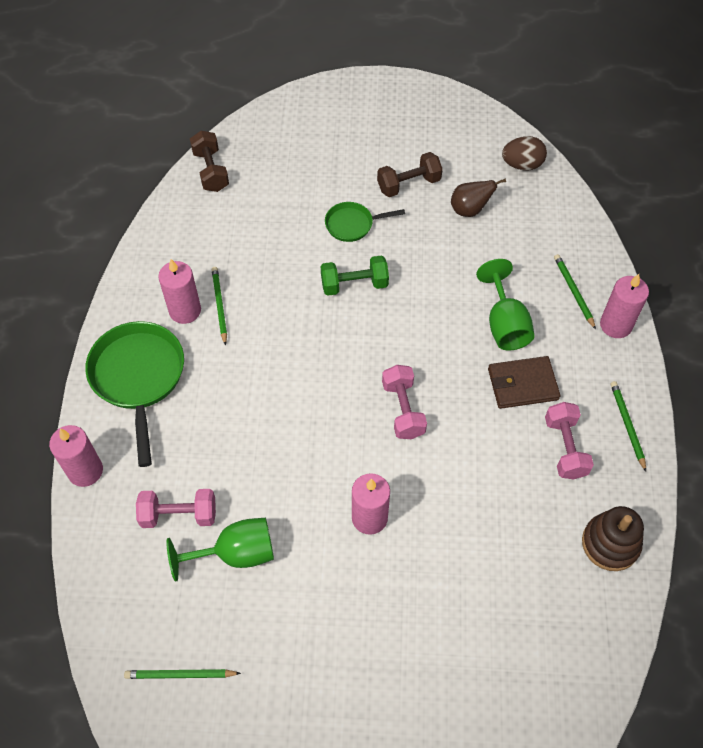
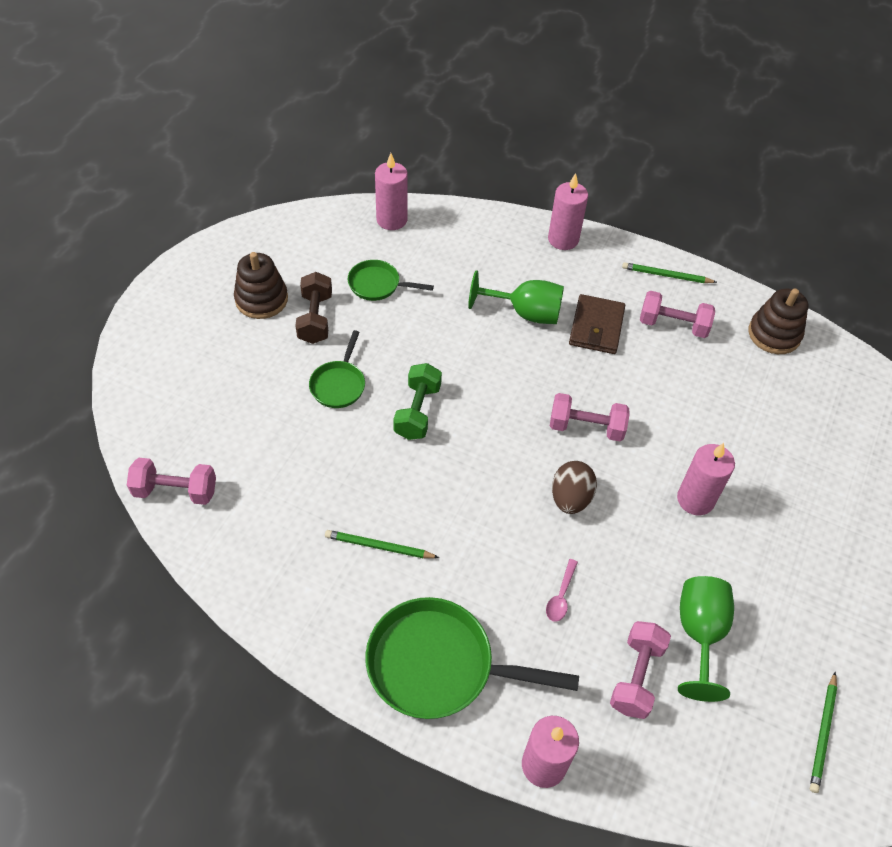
camera: 70 degrees left, 5 degrees down
(185, 311) = (368, 585): pink candle -> pink candle (391, 220)
(211, 171) = (175, 491): brown dumbbell -> pink dumbbell
(228, 440) = (561, 596): none -> pink spoon
(407, 144) = (261, 299): none -> brown stacking toy
(469, 210) = (378, 285): brown pear -> green pan
(522, 165) = (347, 225): brown egg -> brown egg (570, 498)
(573, 291) = (514, 251): green pencil -> none

